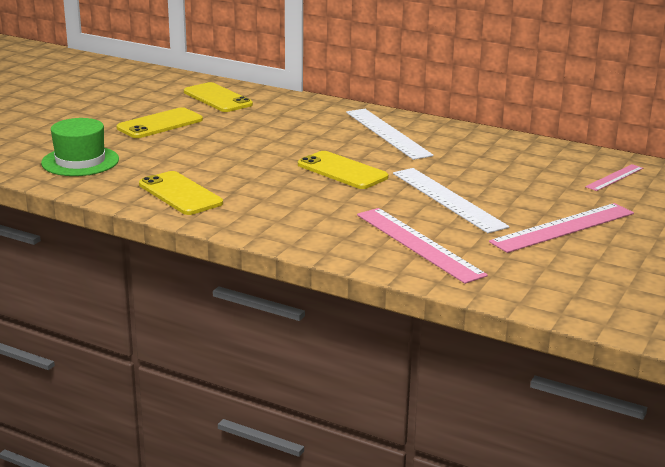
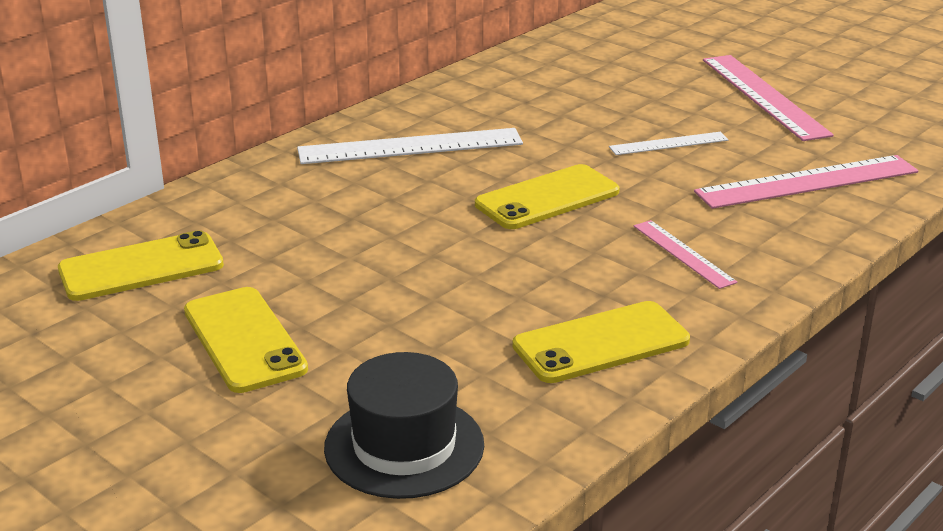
camera: 75 degrees left, 5 degrees up
(80, 161) = (404, 446): green hat -> black hat
(448, 199) = (668, 143): white ruler -> white ruler, size x0.55
(614, 177) = (623, 45): pink ruler -> pink ruler (683, 253)

